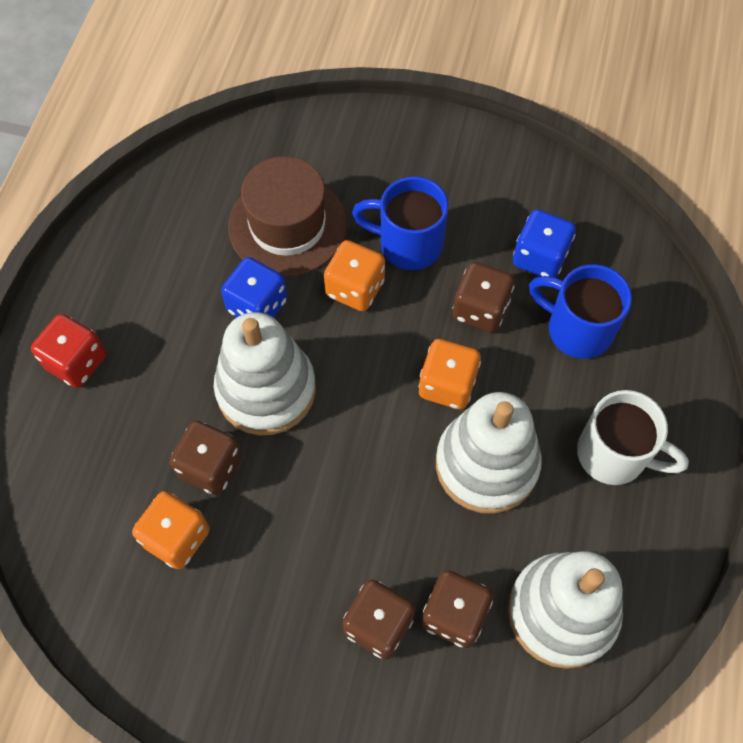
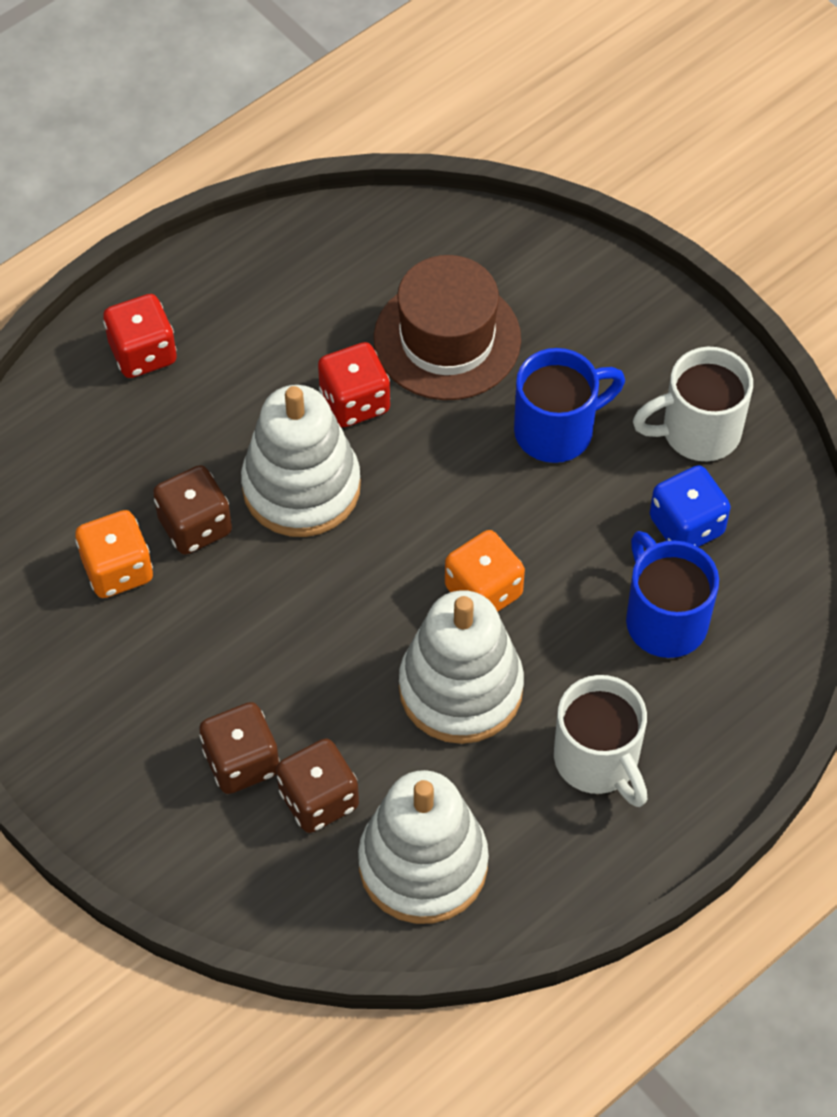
camera: 35 degrees right, 5 degrees down
(257, 306) = (354, 402): blue dice -> red dice
(355, 288) = (466, 442): orange dice -> none
(408, 244) = (557, 430): blue mug -> blue mug turned 105 degrees clockwise
(480, 309) = (578, 539): brown dice -> none
(497, 191) = (698, 431): none -> white mug

